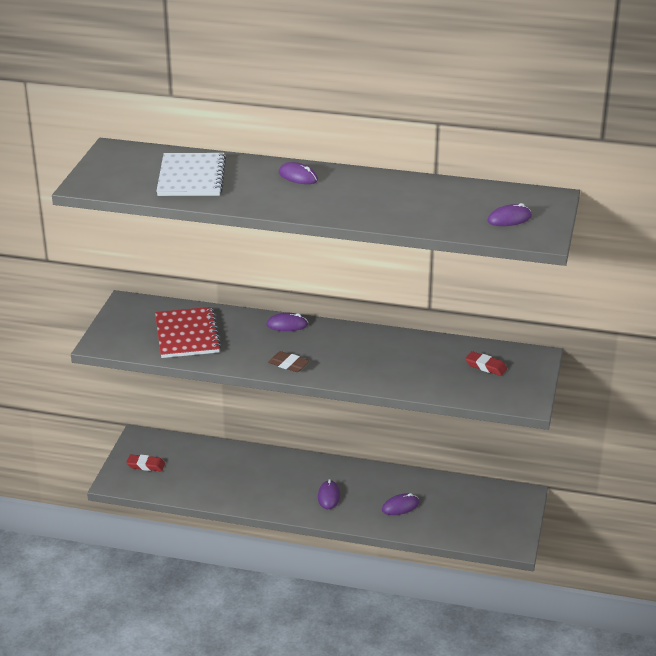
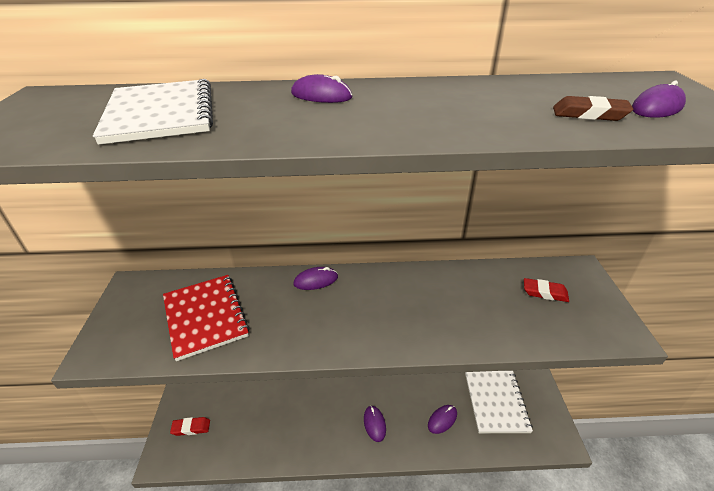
camera: 15 degrees left, 5 degrees up
(288, 364) = (336, 337): brown eraser -> brown eraser (589, 114)
(466, 504) = (495, 402): none -> white notebook

